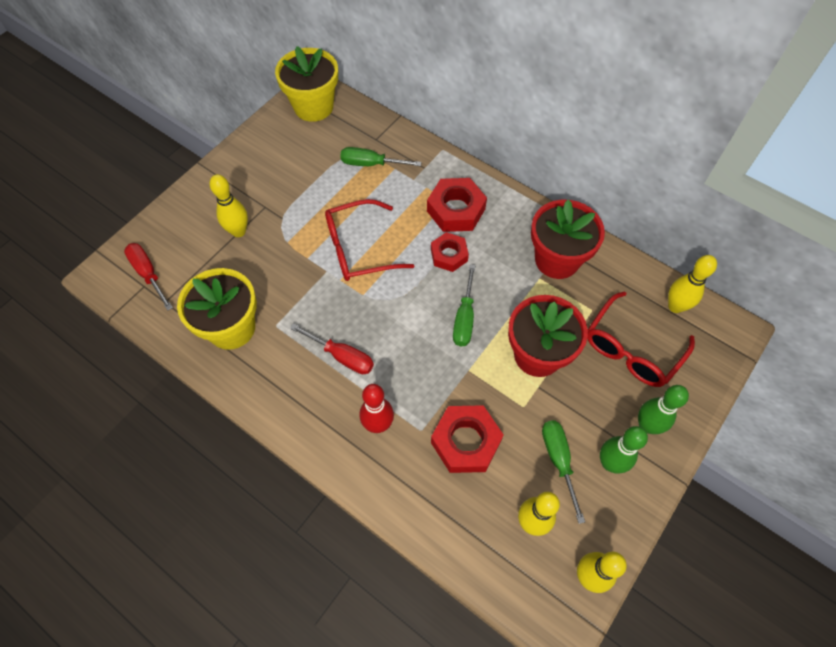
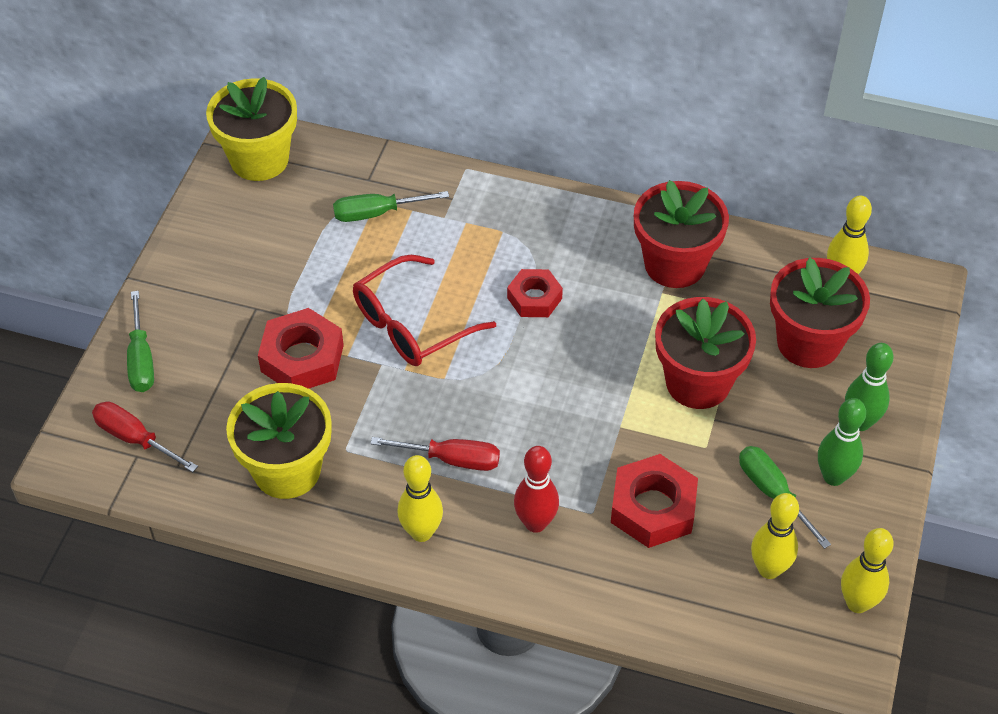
camera: 20 degrees left, 10 degrees down
(238, 231) = (235, 349): yellow bowling pin -> yellow bowling pin (421, 532)
(456, 210) = (518, 240): red nut -> red nut (302, 358)
(464, 319) = (588, 368): green screwdriver -> green screwdriver (141, 360)
(631, 349) = (808, 342): red glasses -> red flower pot

